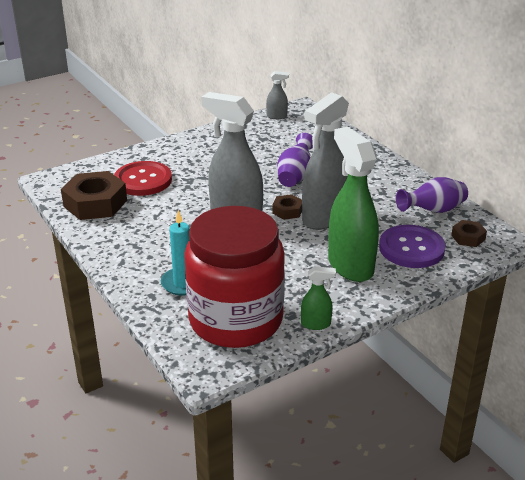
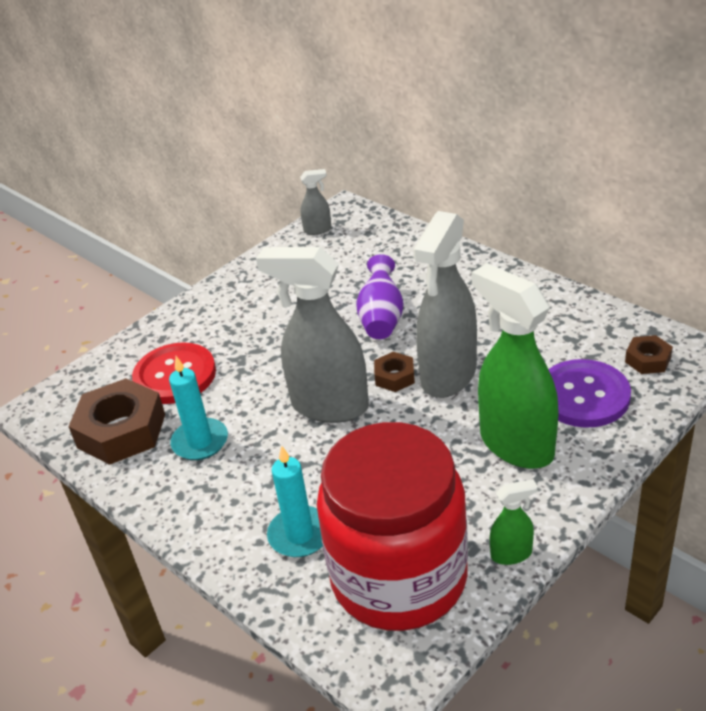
camera: 10 degrees left, 5 degrees up
(142, 220) = (200, 442): none -> turquoise candle
(433, 211) = (584, 329): purple vase -> none

